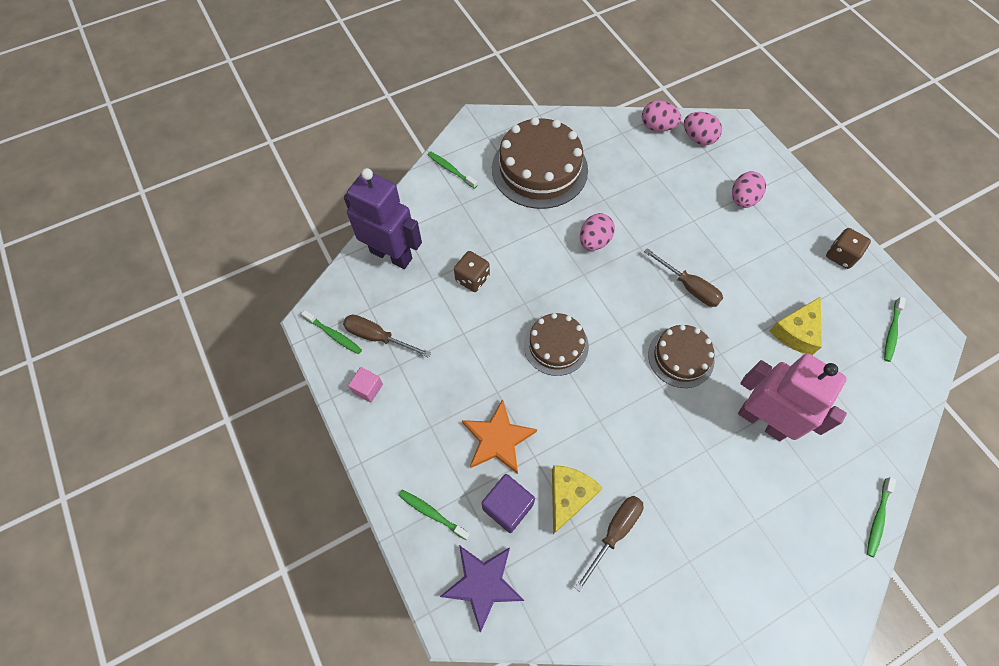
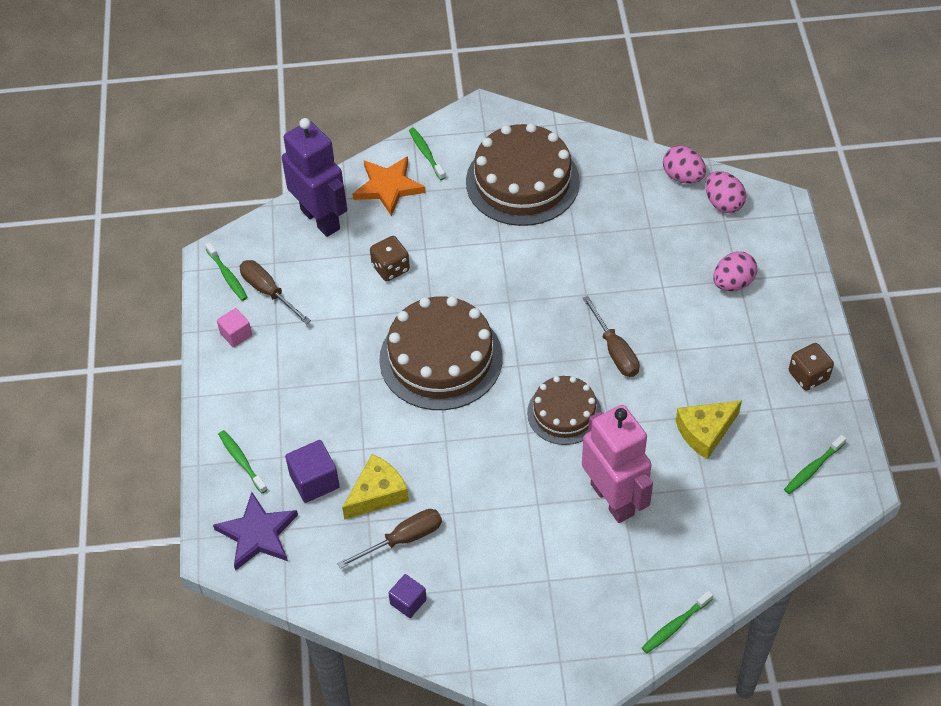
camera: 25 degrees right, 10 degrees down
(497, 439) = (336, 421): orange star -> orange star (388, 187)
(556, 345) = (441, 358): brown cake -> brown cake, size x1.70
(594, 241) = (539, 273): pink egg -> none
(651, 595) = (408, 602): none -> purple cube

